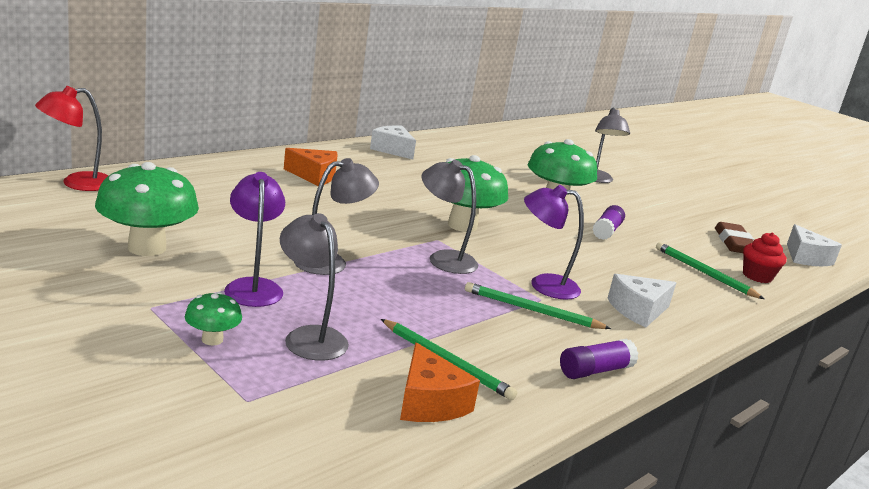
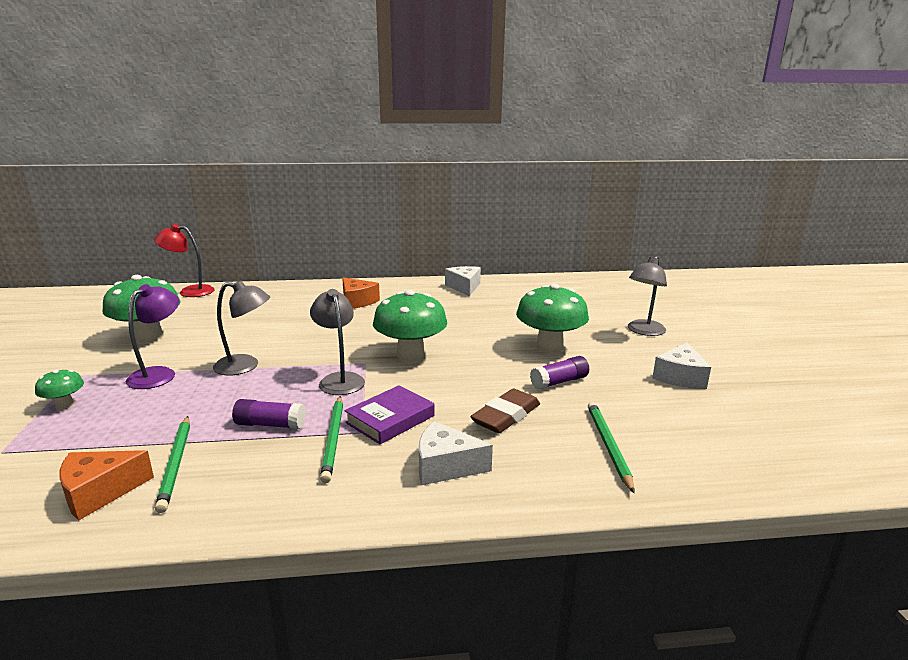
camera: 40 degrees right, 0 degrees up
(310, 337) = (123, 418): grey lamp -> none
(429, 402) = (99, 493): orange cheese -> orange cheese turned 45 degrees clockwise
(532, 310) = (334, 439): green pencil -> green pencil turned 150 degrees counterclockwise
(544, 285) = (390, 419): purple lamp -> purple book
(595, 371) = (285, 511): purple glue stick -> purple glue stick (270, 424)
(733, 243) = (718, 421): brown eraser -> brown eraser (506, 416)
(757, 276) = (683, 465): red cupcake -> none
(806, 258) = (814, 459): white cheese -> white cheese (680, 377)

